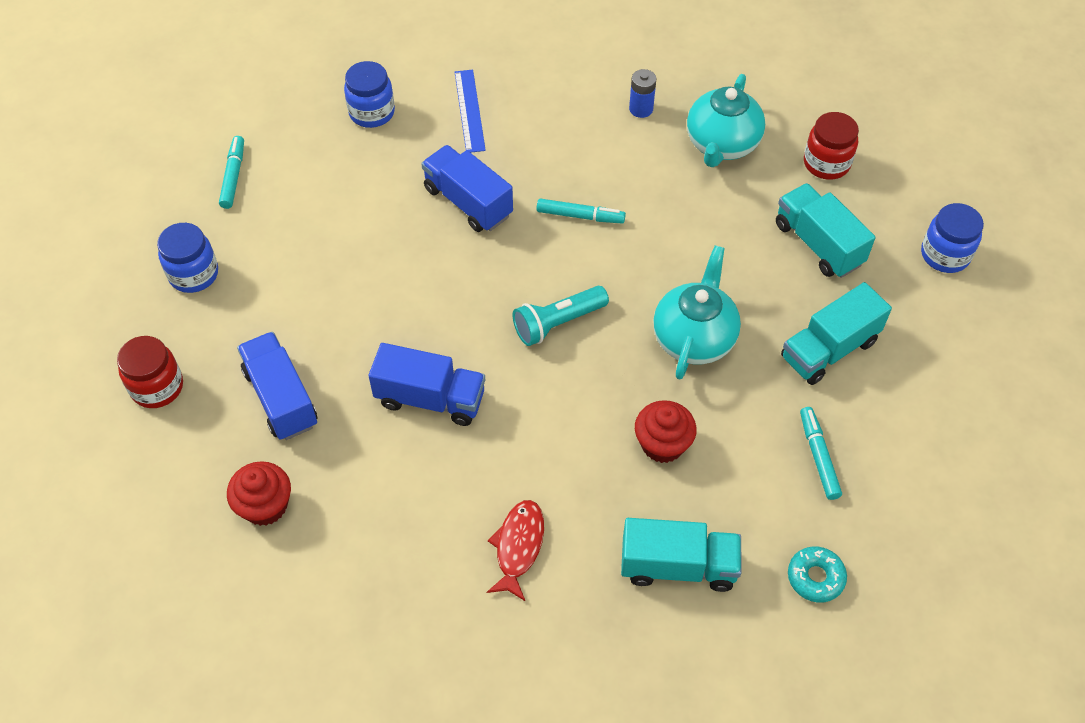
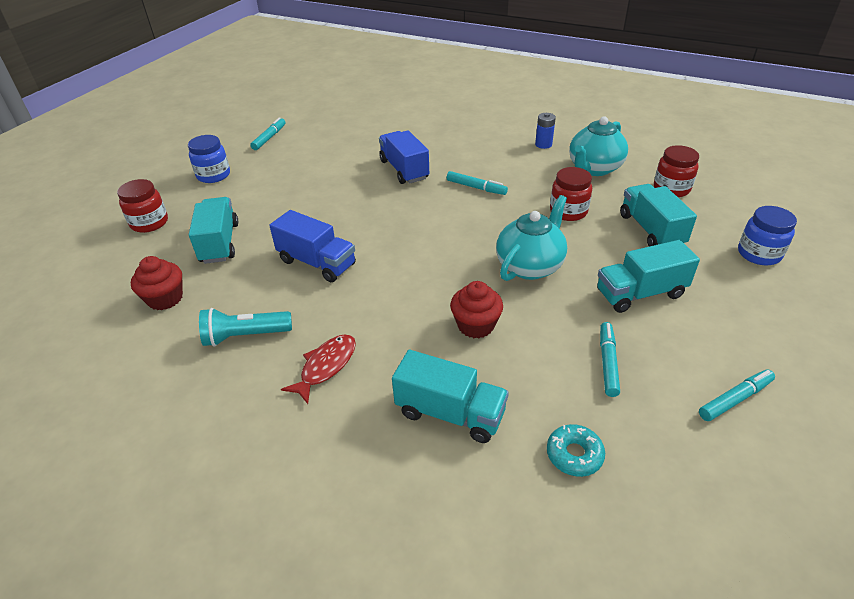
camera: 20 degrees right, 15 degrees down
(281, 398) = (219, 243): blue truck -> turquoise truck
(372, 112) = (369, 123): blue jar -> none
(470, 110) = (429, 130): blue ruler -> none
(558, 323) = (431, 239): turquoise flashlight -> turquoise flashlight (245, 336)
(712, 234) = (568, 211): none -> red jar
(951, 468) = (735, 399): none -> turquoise marker

